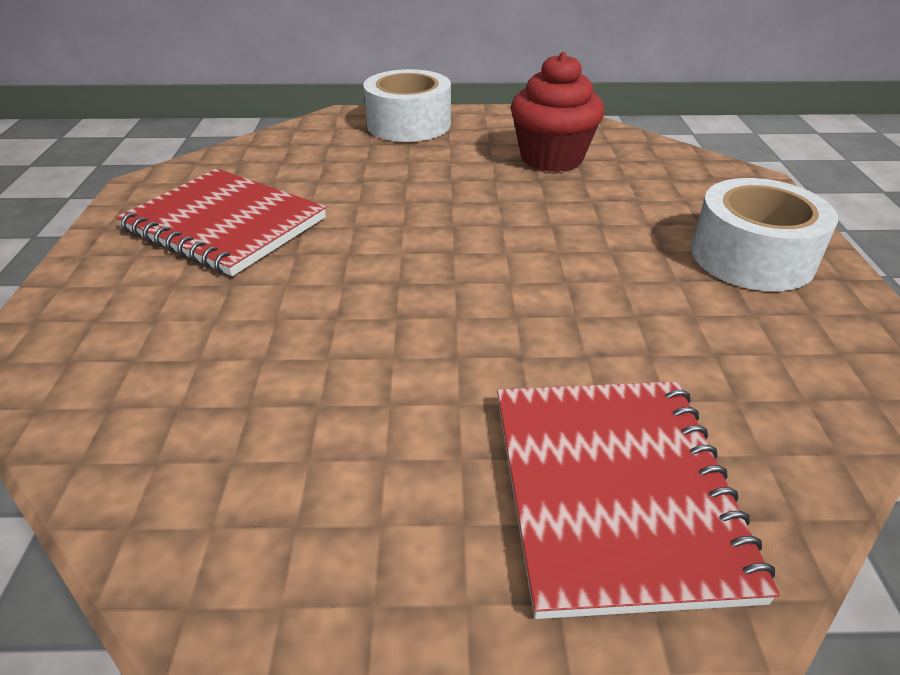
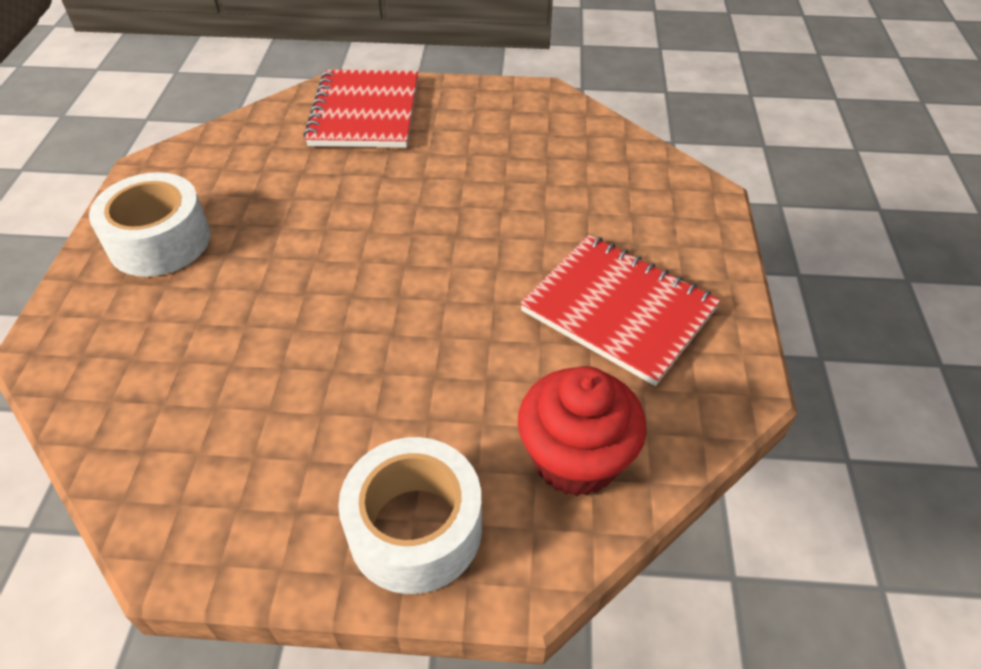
camera: 175 degrees left, 10 degrees up
(551, 158) = (244, 409): red cupcake -> red cupcake (575, 459)

